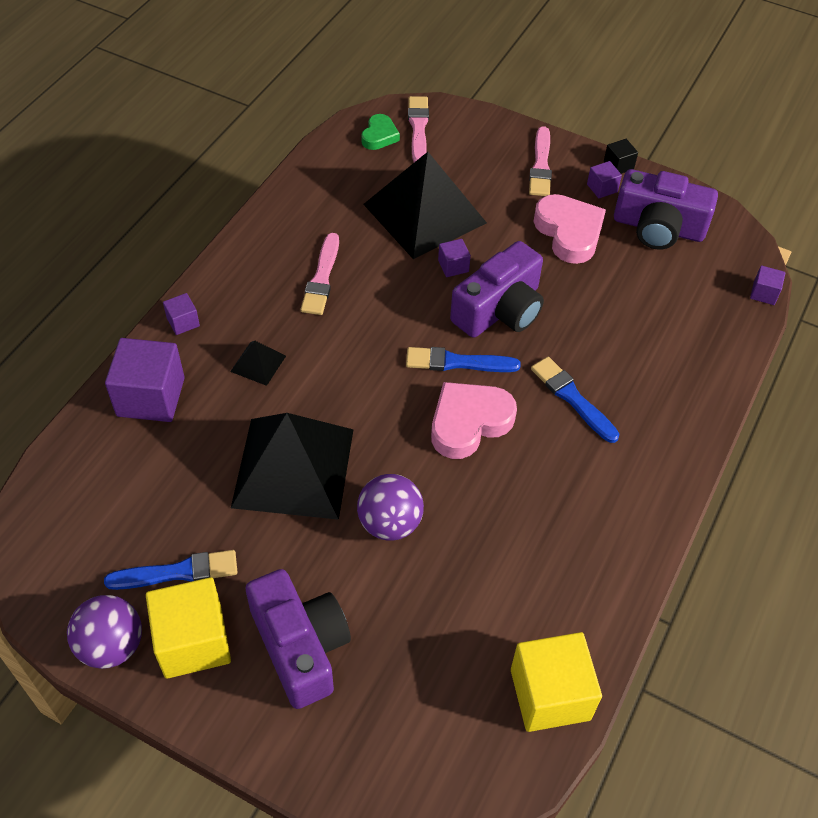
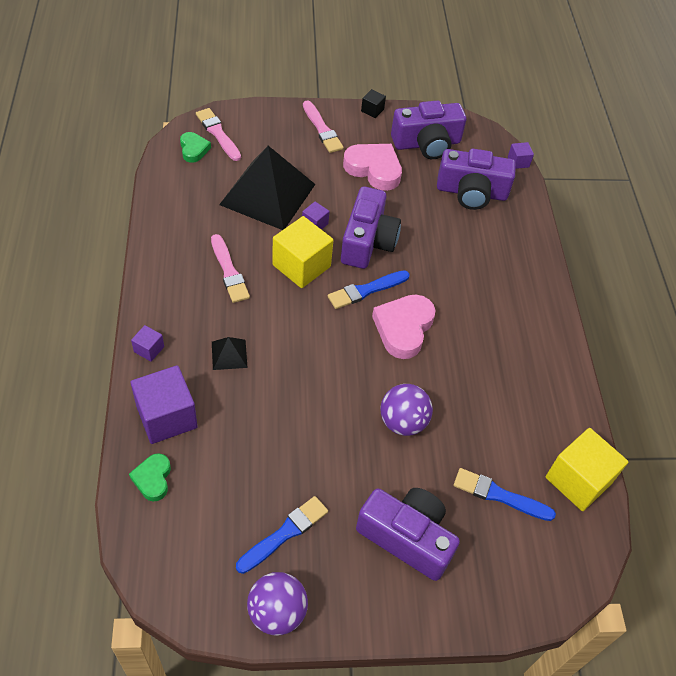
camera: 35 degrees left, 0 degrees up
(93, 451) = (153, 479): none -> green heart
(193, 641) = (332, 575): yellow cube -> yellow cube (301, 266)
(293, 467) = (310, 416): black pyramid -> none
(572, 398) = (455, 281): blue brush -> blue brush (499, 495)
(602, 188) = (373, 130): purple cube -> none
(673, 305) = (471, 192): none -> purple camera

